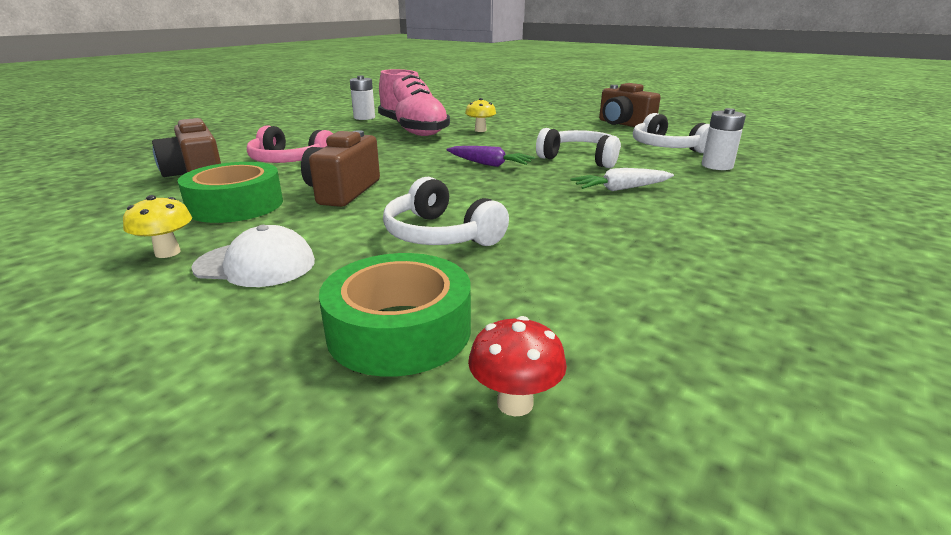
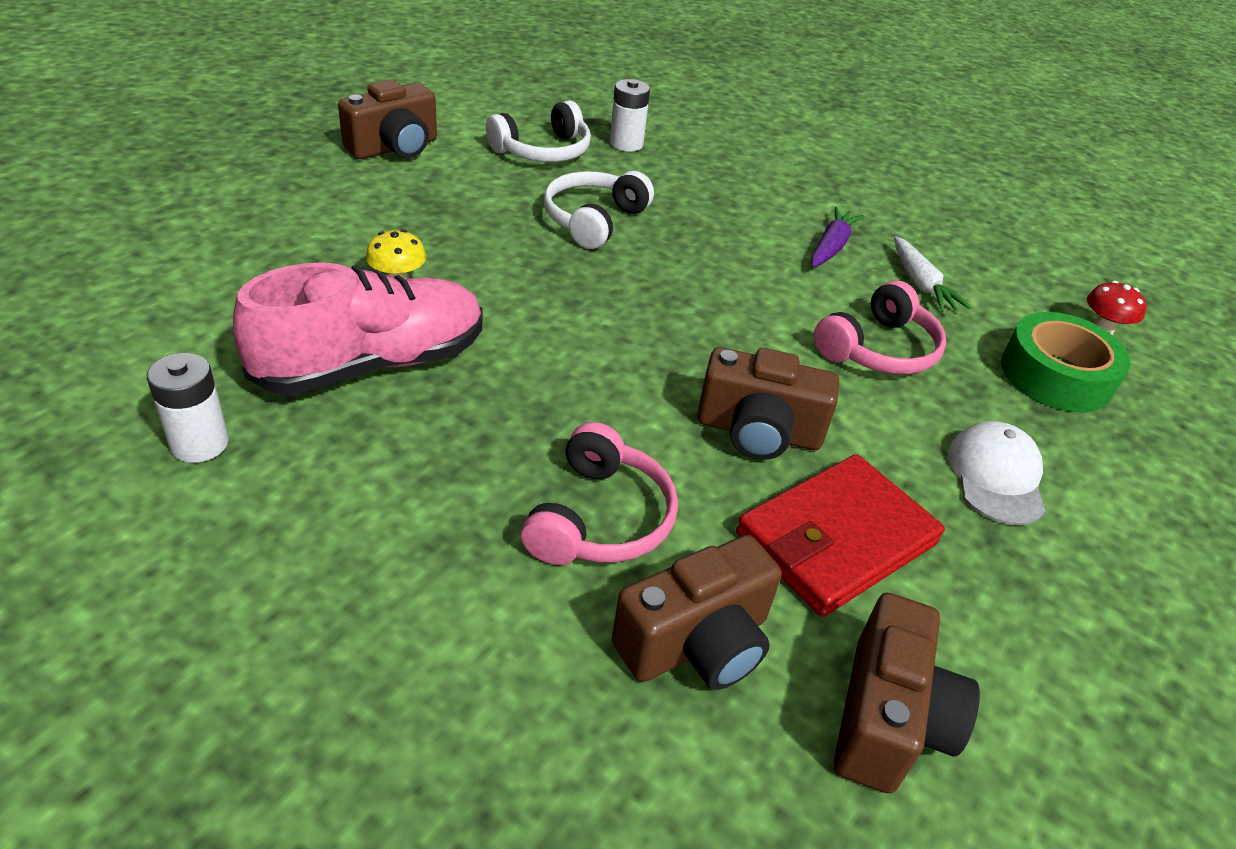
camera: 95 degrees left, 15 degrees up
(103, 208) = (888, 719): none -> brown camera
(168, 252) = (1001, 562): yellow mushroom -> none
(236, 205) = (836, 539): green tape -> red wallet
(440, 235) = (878, 349): white headphones -> pink headphones
(488, 164) = (619, 295): purple carrot -> purple carrot (831, 247)
(621, 189) = (715, 218): white carrot -> white carrot (920, 284)

